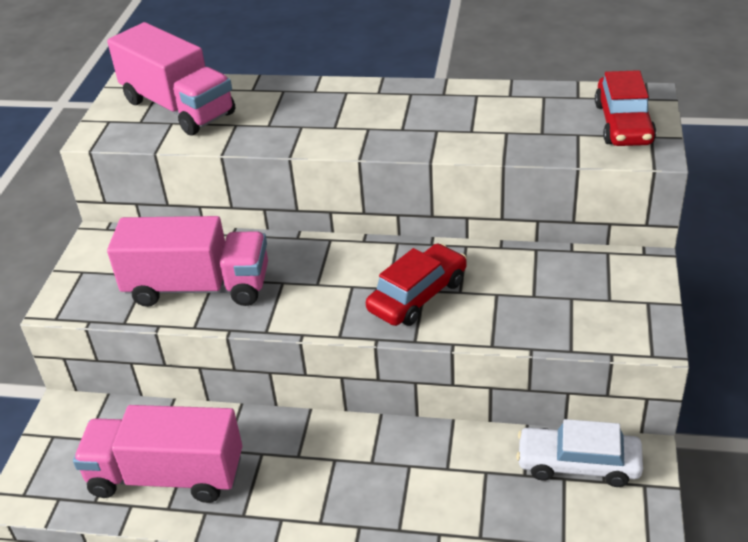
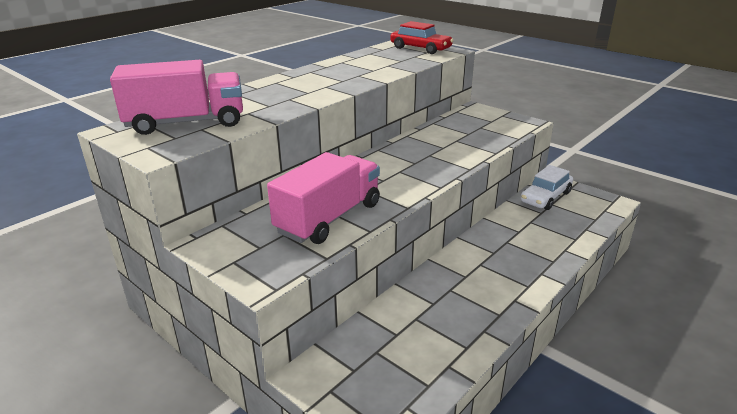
camera: 60 degrees left, 10 degrees down
(166, 476) = (434, 338): pink truck -> none
(418, 295) = (433, 157): red car -> none

